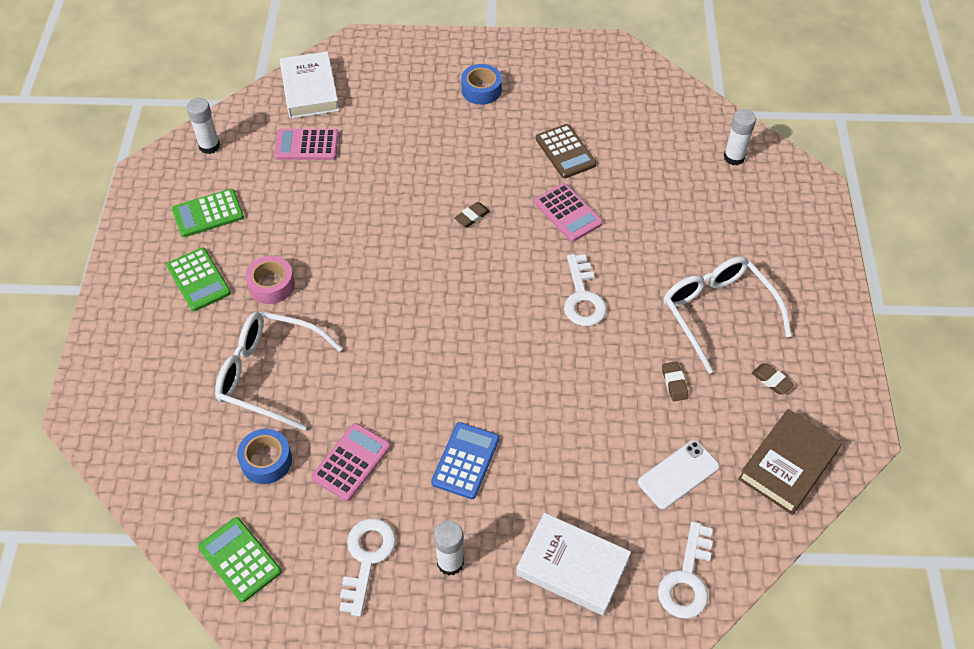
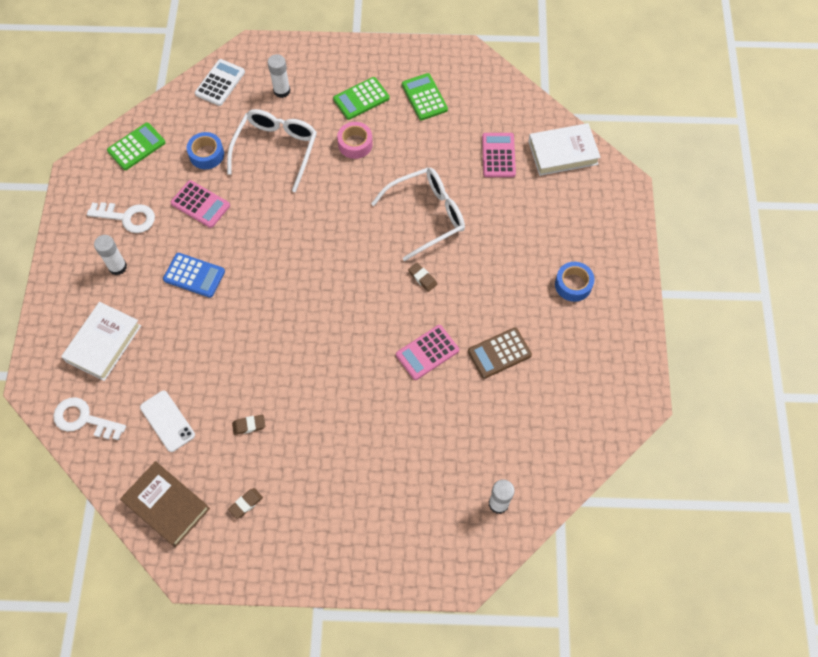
camera: 90 degrees right, 10 degrees up
(138, 452) = (220, 83): none -> white calculator
(209, 146) = (494, 90): white glue stick -> white glue stick (282, 91)
(583, 298) = (336, 360): white key -> none
(717, 313) = (316, 467): white glasses -> white glasses (427, 215)

